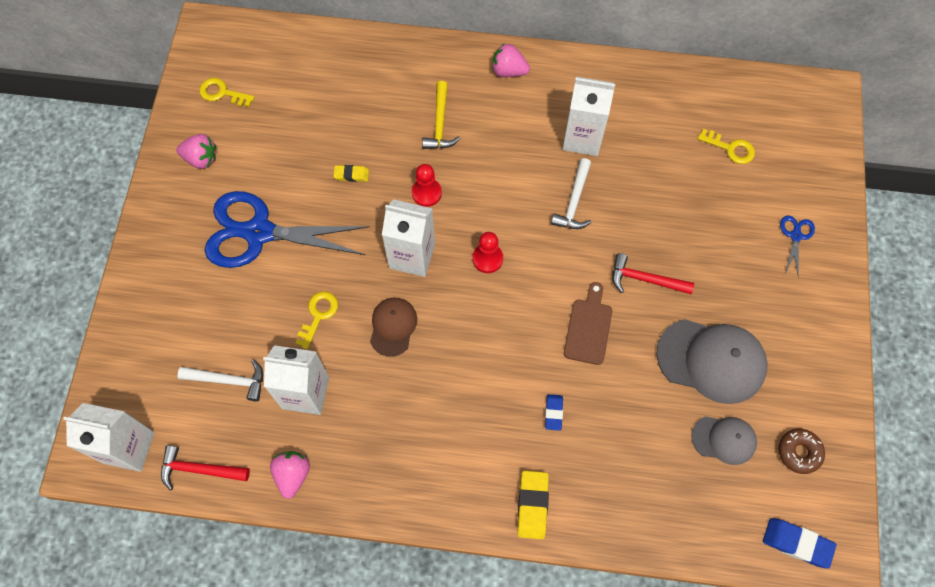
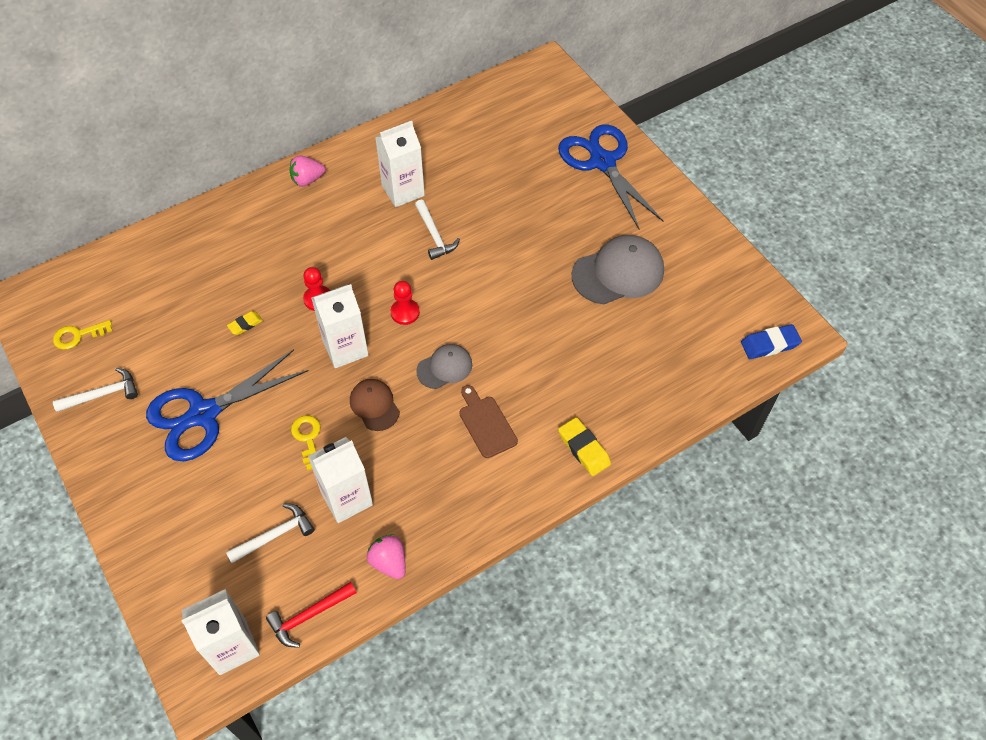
camera: 40 degrees left, 10 degrees down
(201, 159) = (102, 394): pink strawberry -> white hammer
(440, 123) = (285, 246): yellow hammer -> none
(553, 413) = (544, 379): blue eraser -> none
(589, 327) = (518, 308): brown cutting board -> brown cutting board (486, 424)
(645, 279) = (529, 252): red hammer -> none
(724, 439) = (670, 315): grey cap -> grey cap (444, 367)
(731, 148) = (512, 135): yellow key -> none
(795, 236) = (602, 162): blue scissors -> blue scissors, size x2.42
(799, 452) = (722, 290): brown donut -> none

